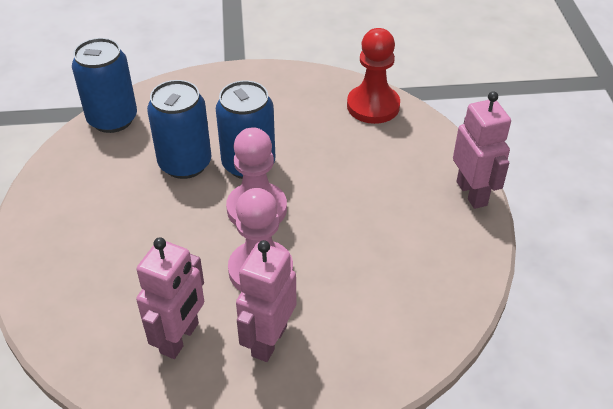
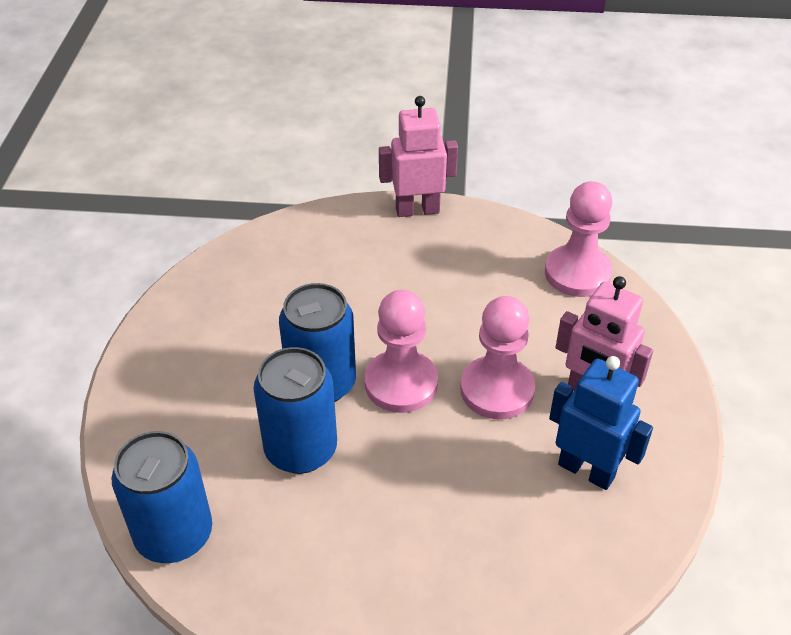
camera: 80 degrees left, 0 degrees up
(180, 338) = (586, 470): pink robot -> blue robot
(373, 106) = (253, 257): red pawn -> none
(427, 322) = (577, 273): none -> pink pawn

